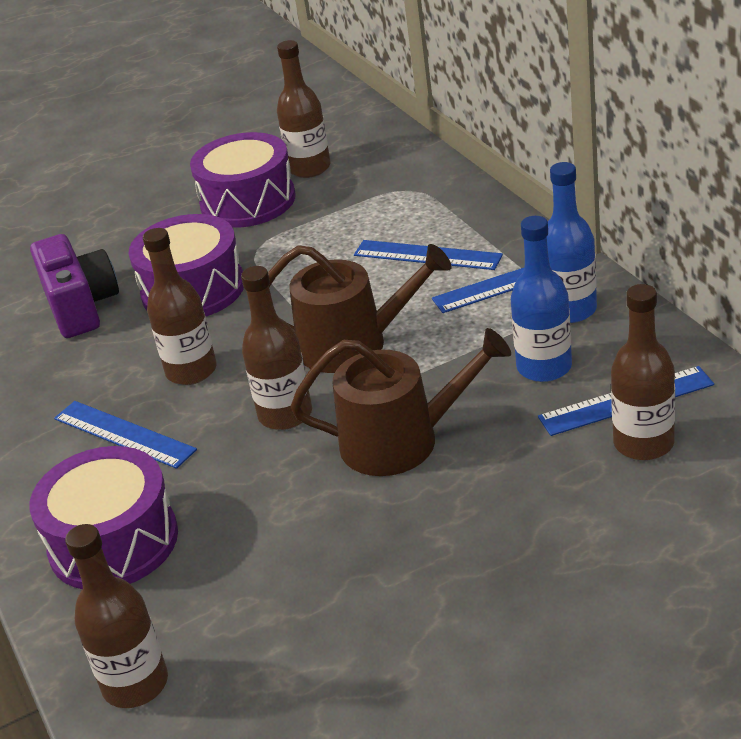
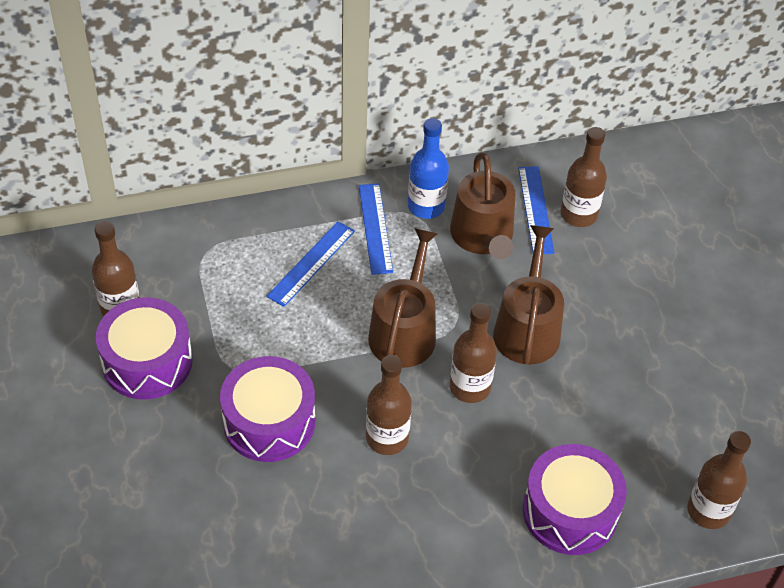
camera: 85 degrees left, 15 degrees up
(81, 306) = (246, 509): purple camera -> none
(123, 434) = (448, 493): blue ruler -> none
(544, 367) = (483, 237): blue bottle -> brown watering can

